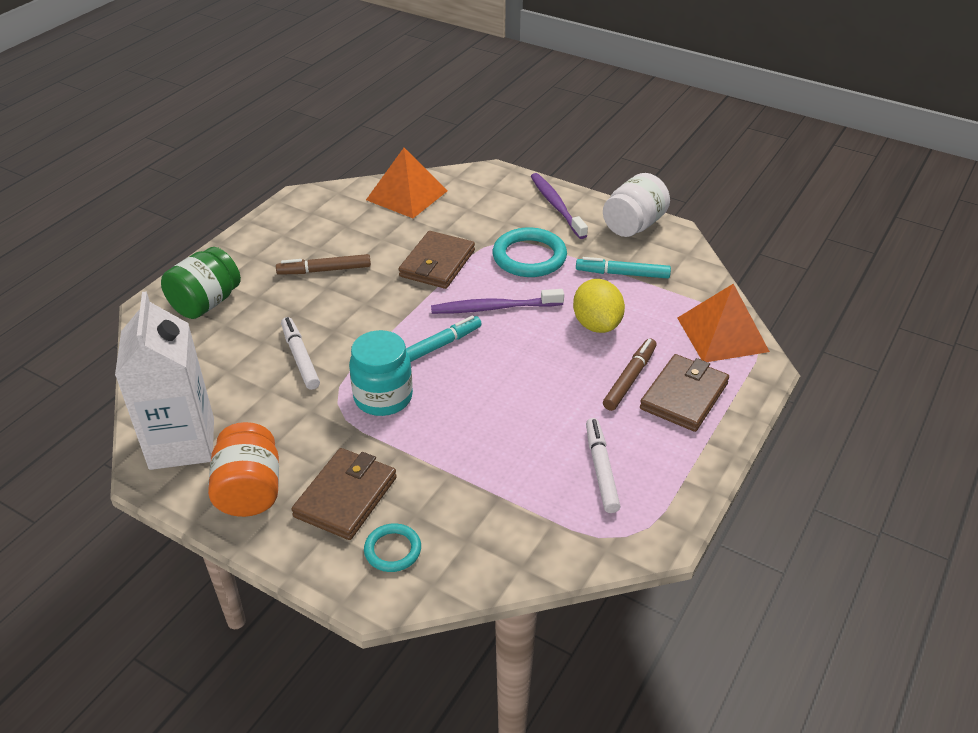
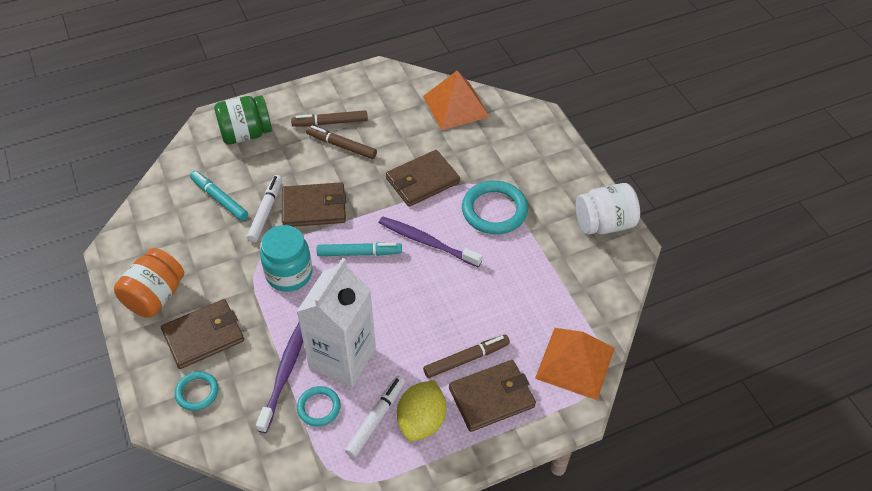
camera: 35 degrees right, 10 degrees up
(182, 443) = (147, 238): white carton -> white carton (342, 358)
(292, 257) = (330, 123): none -> brown marker
(350, 331) = (314, 207): none -> brown wallet
(536, 491) = (319, 407): none -> turquoise ring
(556, 206) = (560, 173): purple toothbrush -> purple toothbrush (285, 374)
(596, 324) = (487, 298): yellow lemon -> yellow lemon (421, 421)
(622, 274) = (550, 264): turquoise marker -> turquoise marker (219, 199)

